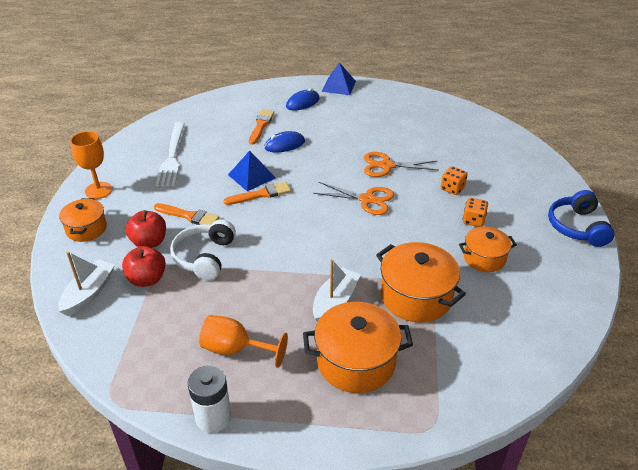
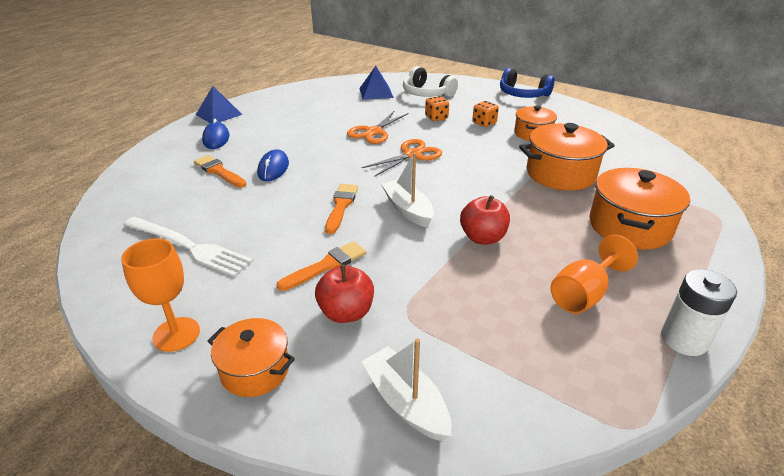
camera: 60 degrees left, 5 degrees down
(147, 279) = (419, 333): red apple -> red apple (482, 238)
(205, 257) = (414, 274): white headphones -> white headphones (427, 93)
(251, 176) = (302, 202): blue pyramid -> blue pyramid (376, 92)
(335, 301) = (543, 213): white boat -> white boat (408, 210)

